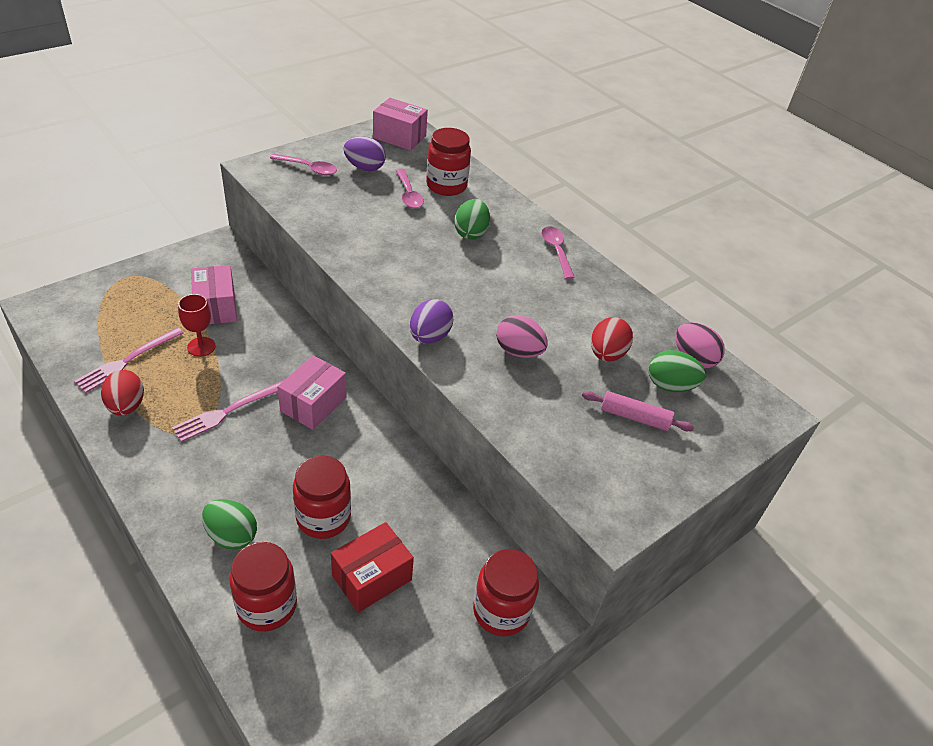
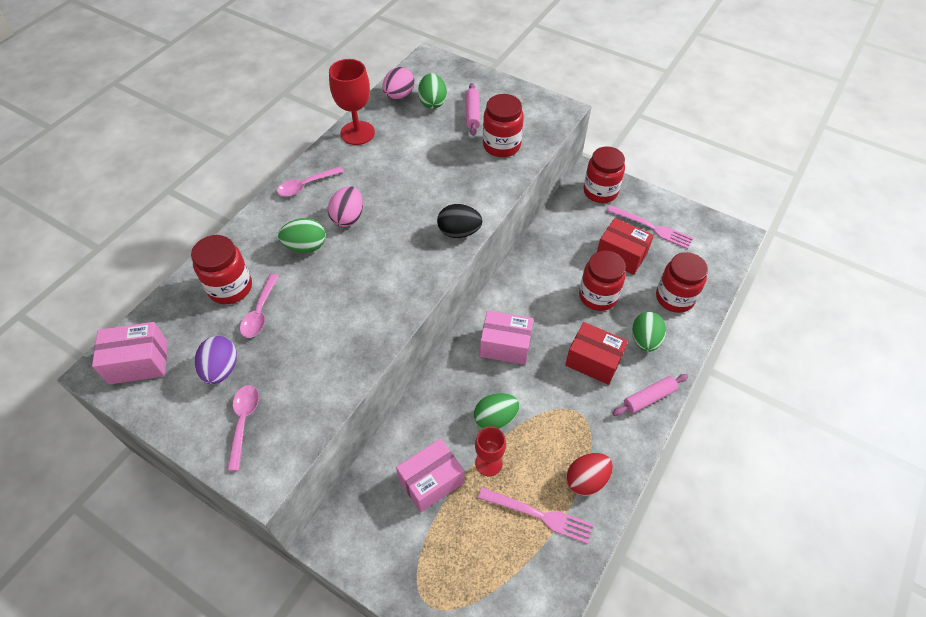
camera: 105 degrees left, 10 degrees up
(161, 500) = (649, 398): none -> pink rolling pin
(227, 412) = (547, 400): pink fork -> pink fork (652, 228)
(239, 366) = (495, 419): none -> green egg
(242, 471) = (593, 361): none -> red box
(399, 137) = (139, 362): pink box -> pink box turned 75 degrees clockwise
(409, 194) = (260, 312): pink spoon -> pink spoon turned 135 degrees clockwise
(429, 337) = (459, 232): purple egg -> black egg
(518, 351) = (444, 179): pink egg -> pink egg (348, 217)
(558, 424) = (501, 145): none -> red jar
(606, 354) = (419, 135): red egg -> none
(629, 306) = (357, 133): none -> red goblet

